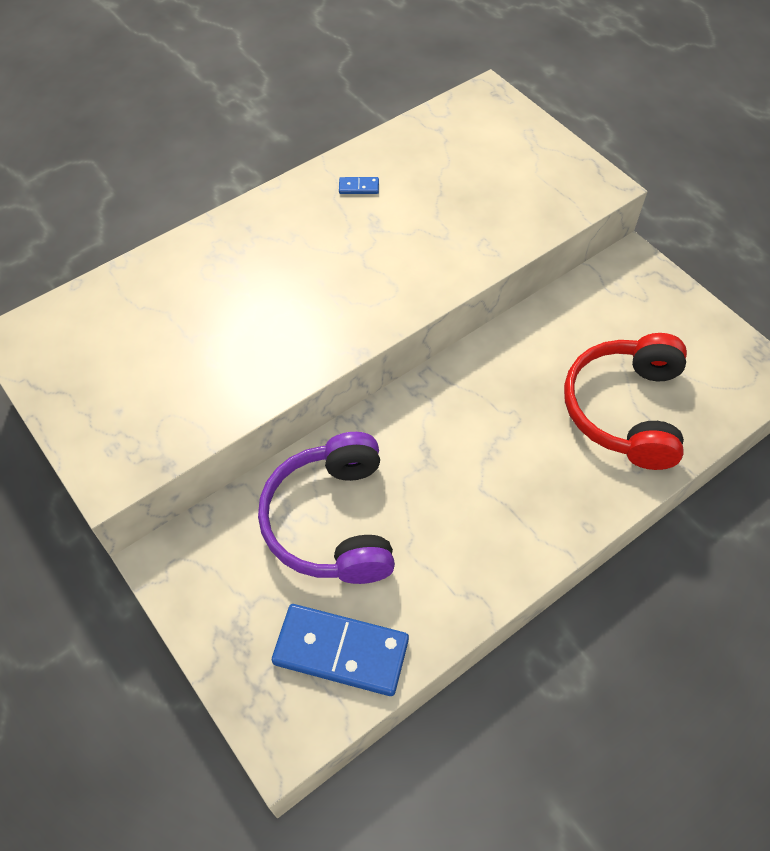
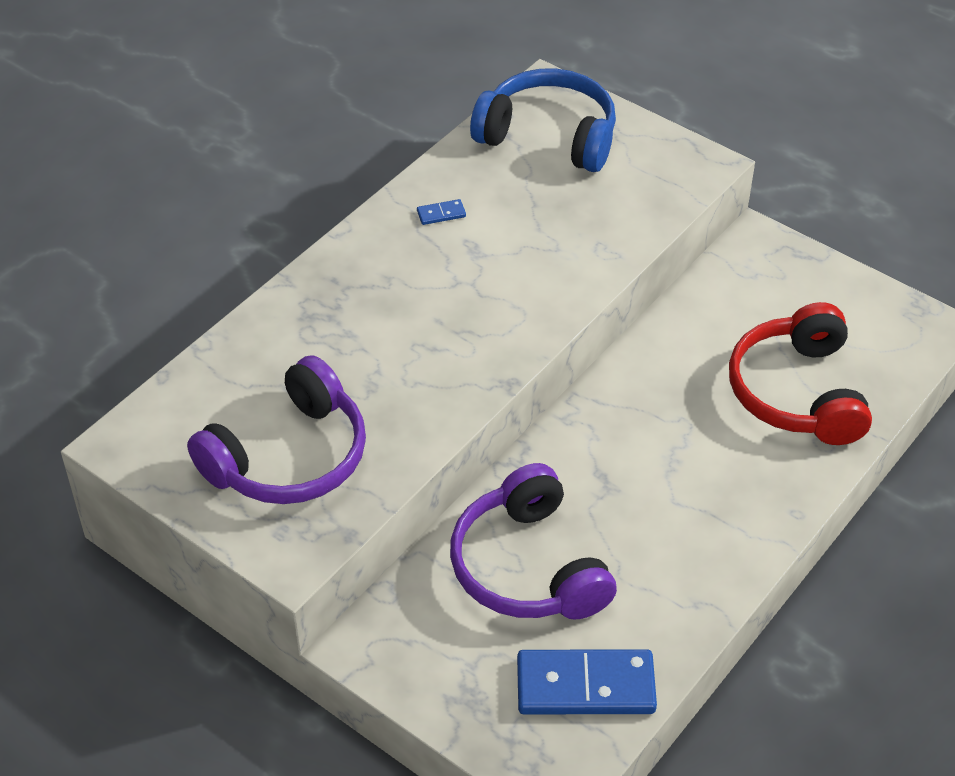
camera: 15 degrees left, 10 degrees down
(147, 379) = (289, 457): none -> purple headphones
(474, 136) = (549, 136): none -> blue headphones

